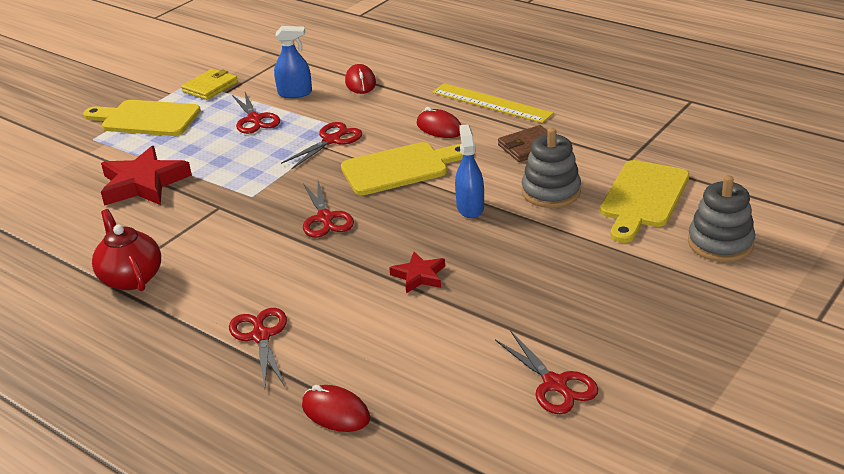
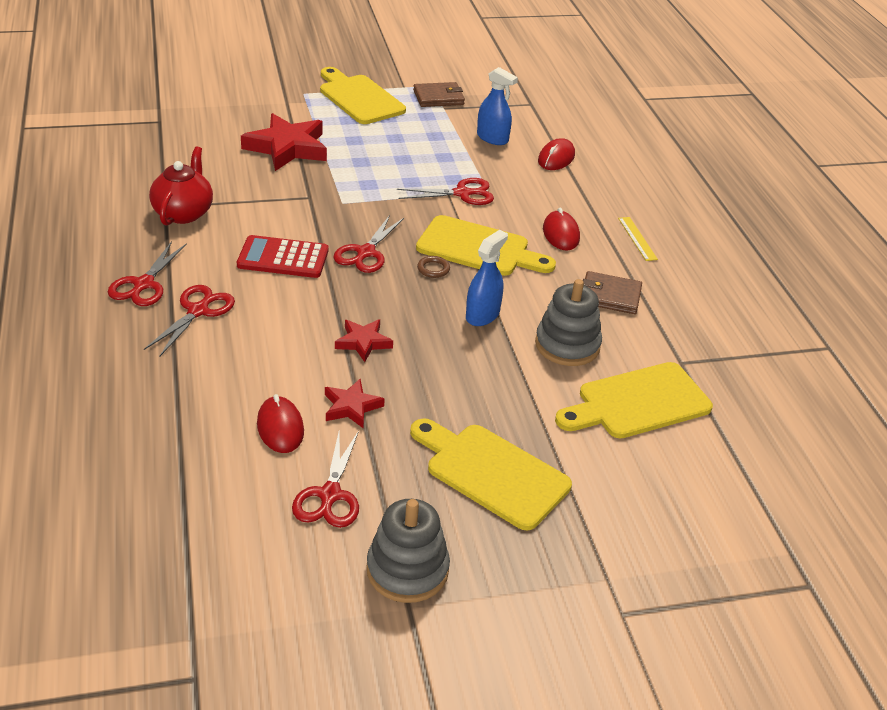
camera: 35 degrees right, 5 degrees up
(210, 87) = (438, 97): yellow wallet -> brown wallet
(254, 119) = (432, 142): red scissors -> red scissors (144, 284)
(268, 259) = (283, 258): none -> red calculator
(336, 412) = (163, 399): red mouse -> red mouse (280, 427)
(390, 200) = (433, 269): none -> brown ring
(478, 321) = (351, 407): none -> red star
(491, 103) = (637, 238): yellow ruler -> yellow ruler, size x0.52
(628, 297) = (491, 473): none -> yellow cutting board
(720, 243) = (642, 487): grey stacking toy -> grey stacking toy (407, 570)

